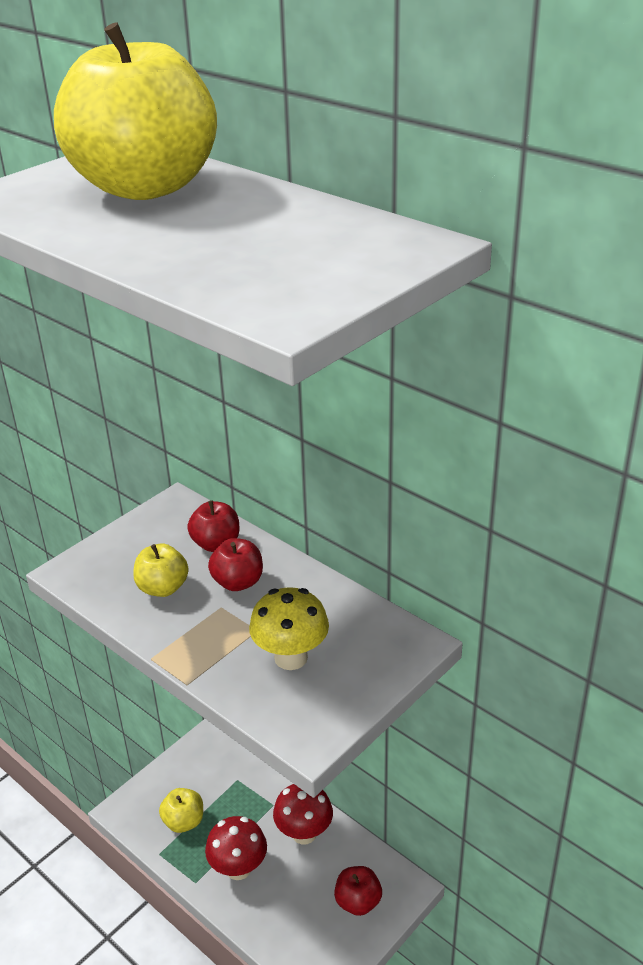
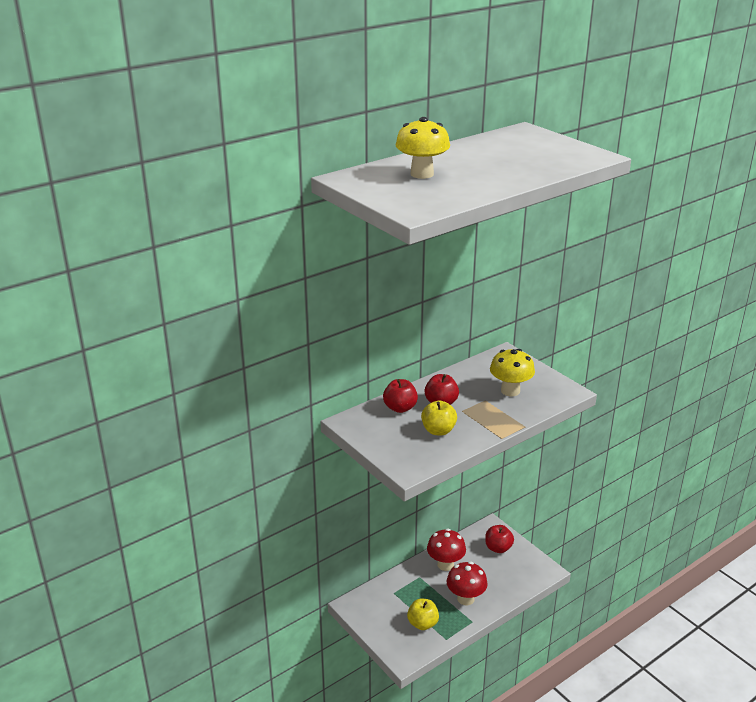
camera: 80 degrees left, 5 degrees down
(145, 187) = (422, 174): yellow apple -> yellow mushroom

